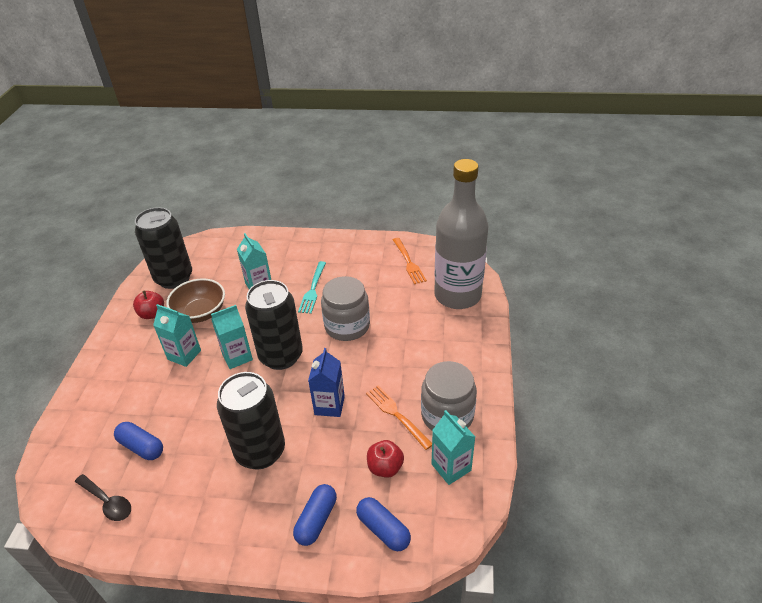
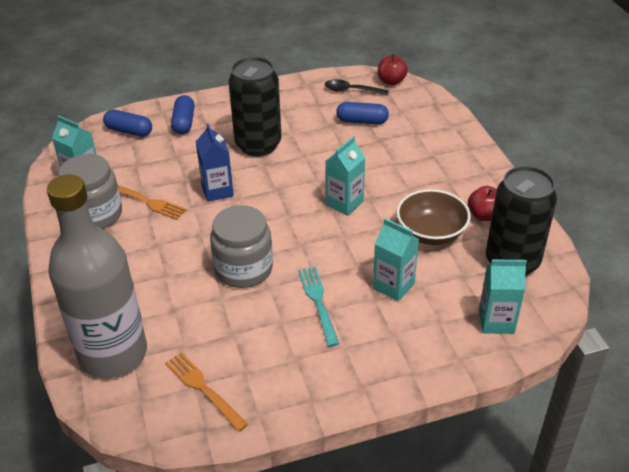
camera: 155 degrees right, 0 degrees up
(184, 355) = (401, 189): turquoise carton -> turquoise carton (496, 321)
(281, 356) = (298, 217): black can -> none
(385, 467) = (142, 163): red apple -> red apple (391, 81)

